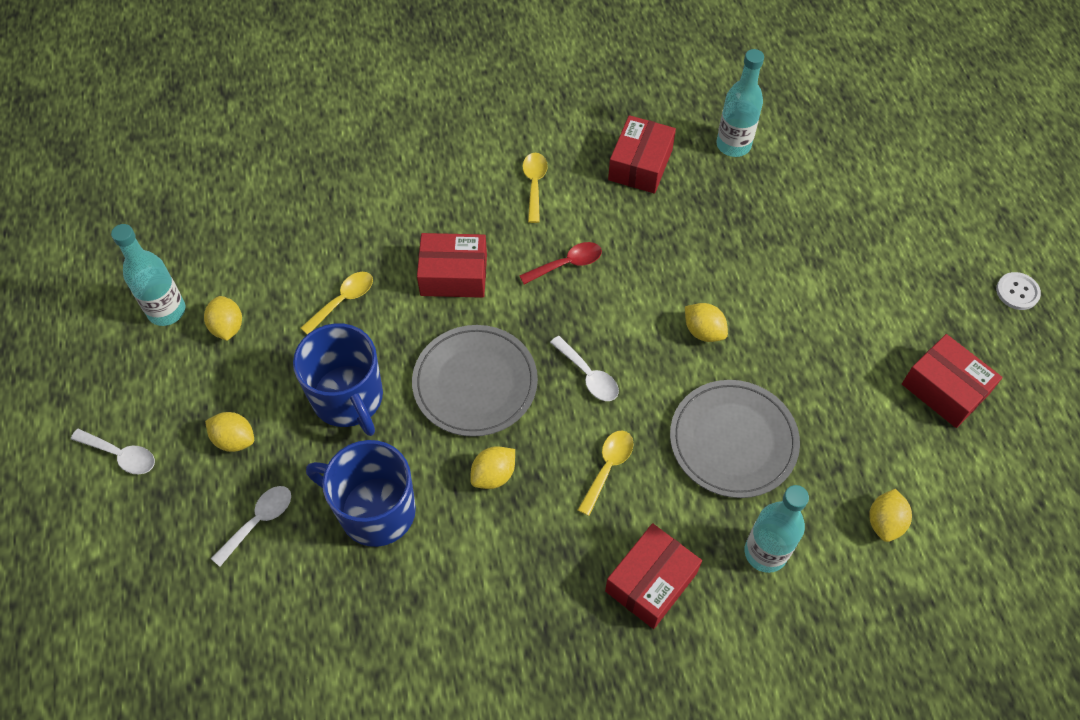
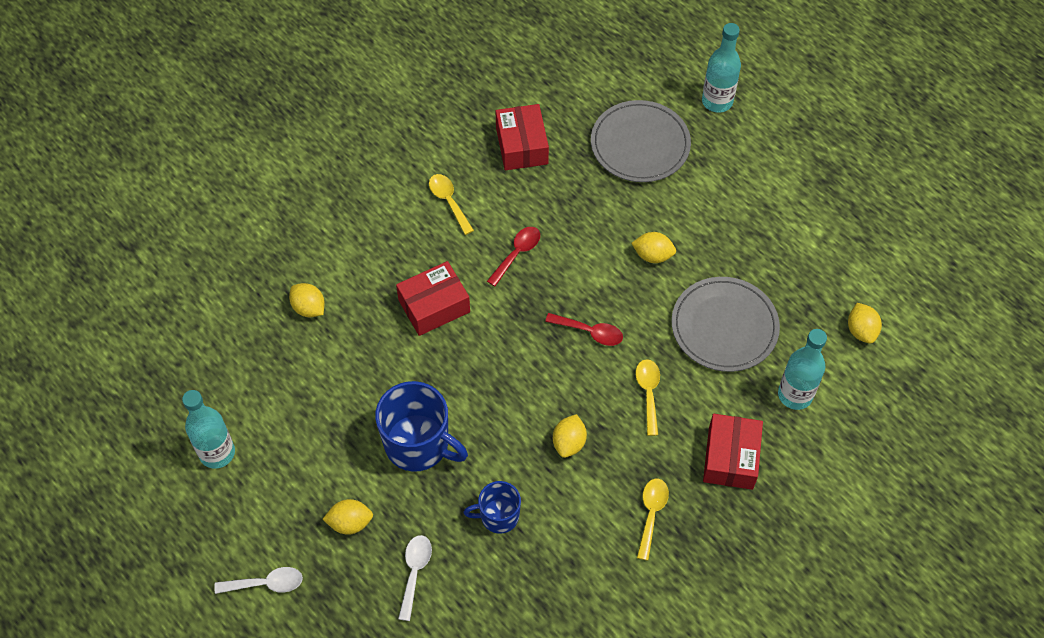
camera: 30 degrees left, 0 degrees up
(227, 327) = (279, 439): yellow lemon -> yellow lemon (309, 308)
(343, 301) = (359, 371): yellow spoon -> yellow spoon (651, 514)
(375, 510) = (498, 516): blue mug -> blue mug, size x0.58
(475, 383) = (508, 381): grey plate -> grey plate (640, 144)
(588, 375) = (590, 332): white spoon -> red spoon
(733, 145) = (583, 96): turquoise bottle -> turquoise bottle (717, 101)
(944, 389) = (846, 213): red box -> none
(1017, 292) = (854, 115): white button -> none

